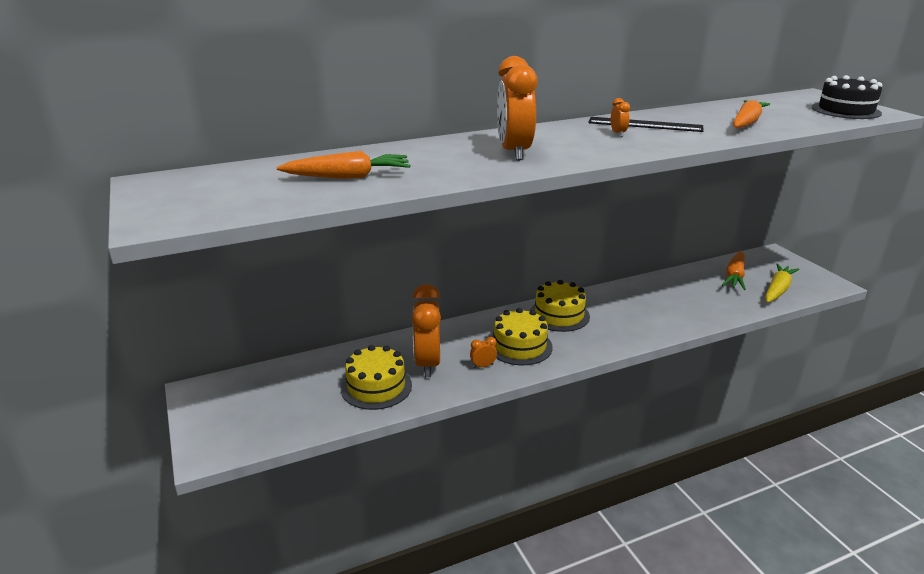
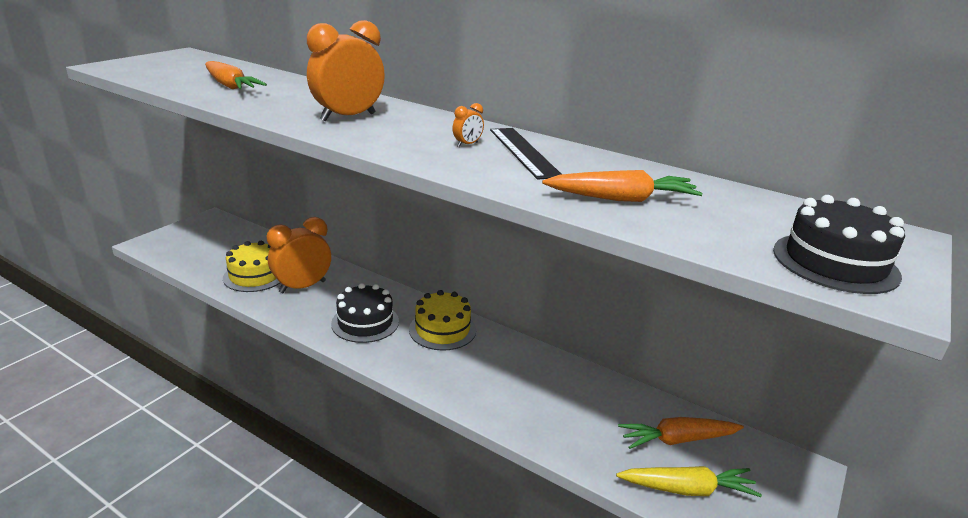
camera: 55 degrees right, 0 degrees up
(483, 366) = (317, 313): orange clock -> none
(520, 346) = (365, 322): yellow cake -> black cake

